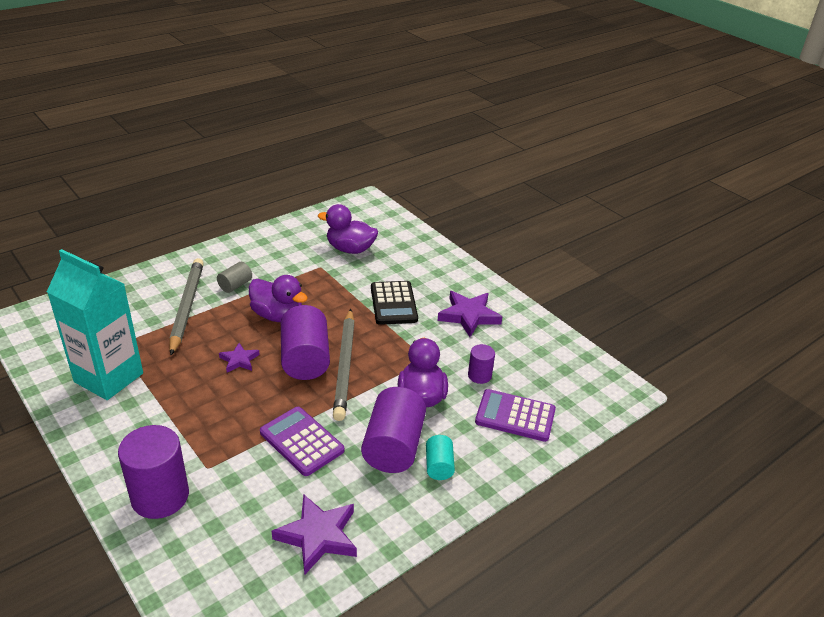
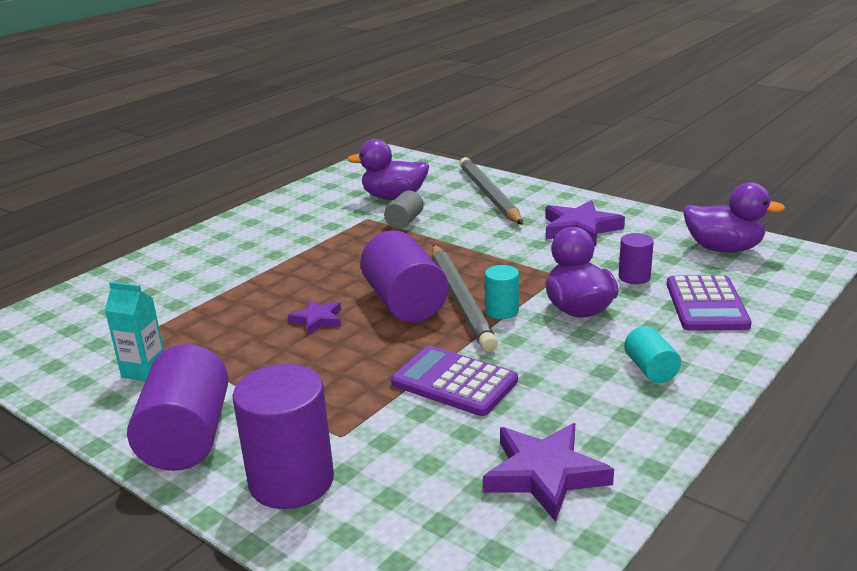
camera: 10 degrees left, 10 degrees down
(109, 377) = (144, 371): turquoise carton -> turquoise carton, size x0.47
(187, 307) = (215, 283): grey pencil -> grey pencil (489, 195)
(235, 285) = (268, 253): grey cylinder -> grey cylinder (404, 221)
(277, 315) = (341, 270): purple duck -> purple duck (723, 249)
(367, 384) = (502, 311): none -> turquoise cylinder
(393, 303) = (481, 234): black calculator -> none
(393, 447) = (578, 363): purple cylinder -> purple cylinder (187, 437)
(515, 416) = (706, 304): purple calculator -> purple calculator turned 90 degrees counterclockwise

